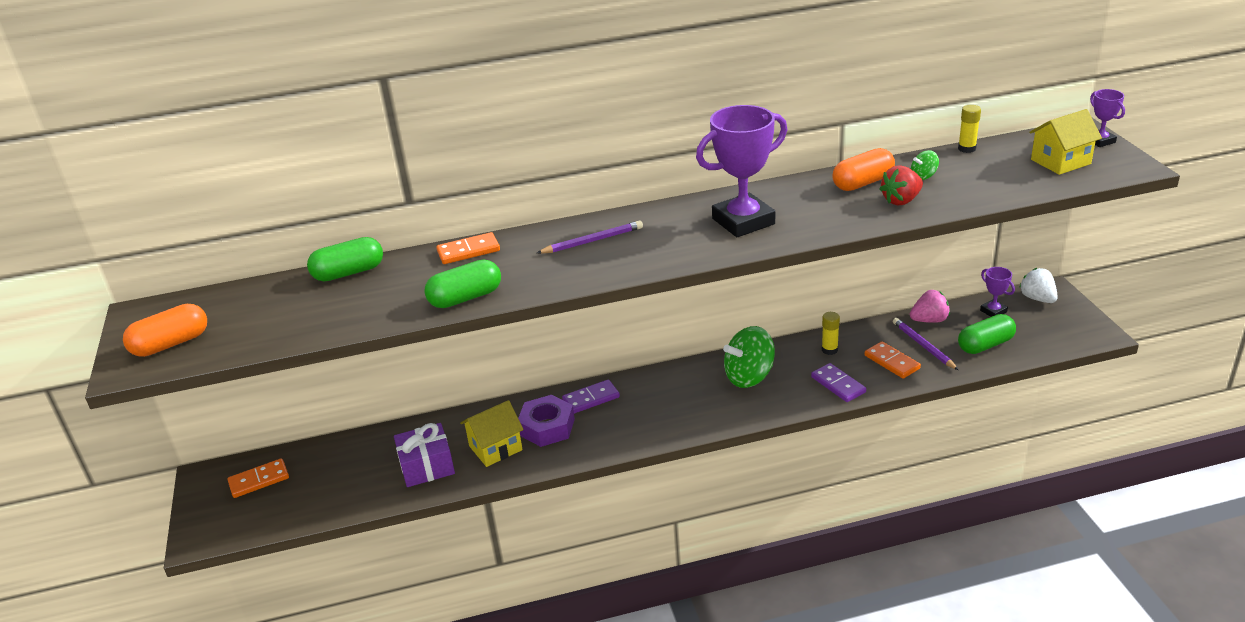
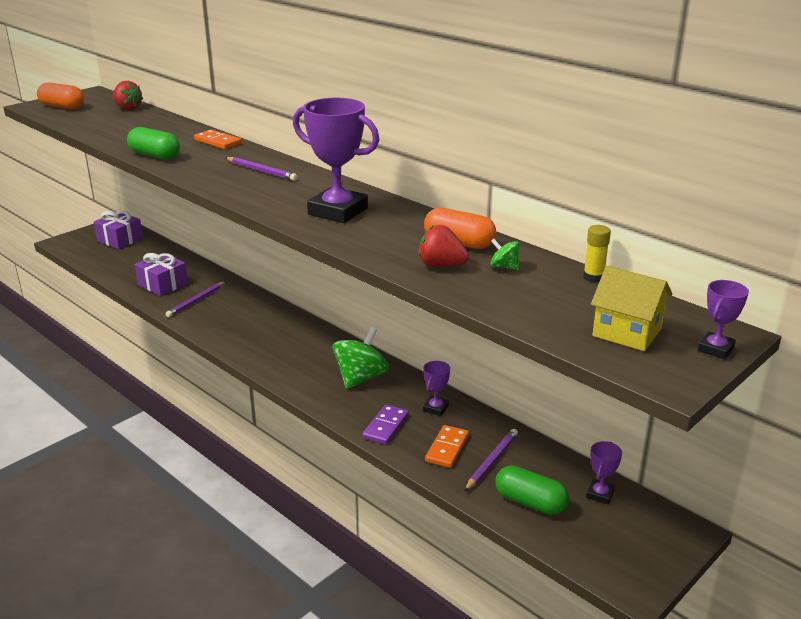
camera: 55 degrees right, 5 degrees down
(254, 293) = (128, 108): none -> red strawberry
(259, 480) = (120, 240): orange domino -> purple gift
(349, 273) = (167, 121): green capsule -> none
(495, 448) = (196, 301): yellow house -> purple pencil
(547, 427) = (232, 312): purple nut -> none
(591, 399) = (277, 318): purple domino -> none
(749, 376) = (361, 378): green spinning top -> green spinning top turned 90 degrees clockwise
(829, 350) = (435, 408): yellow glue stick -> purple trophy
(929, 320) = (540, 455): pink strawberry -> none
(1037, 298) = (659, 522): white strawberry -> none

